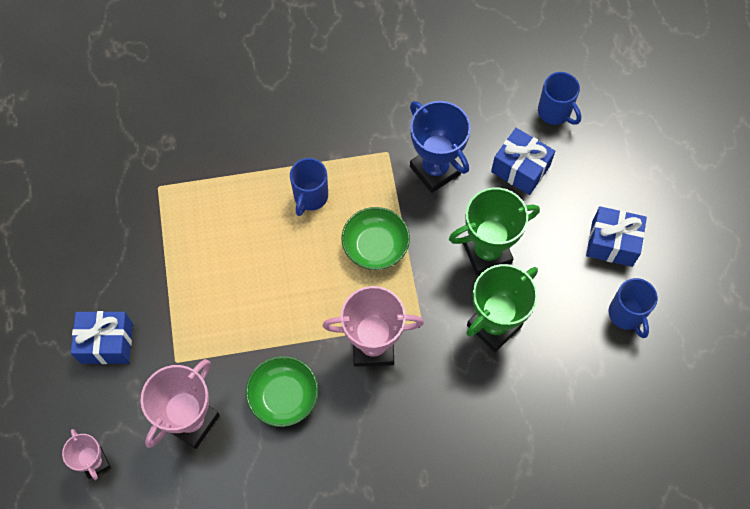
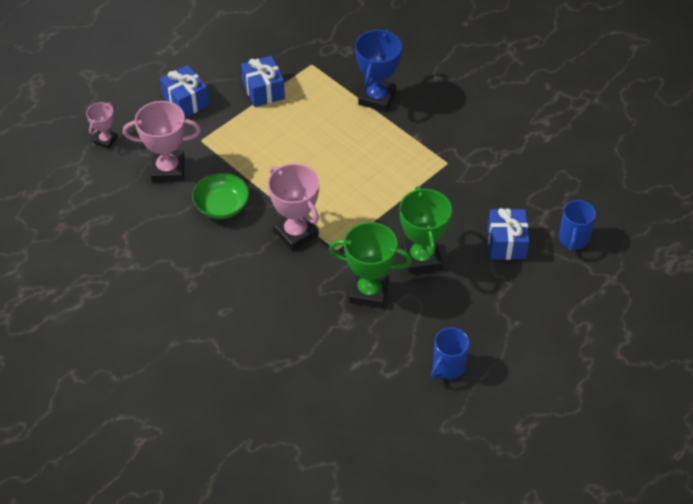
camera: 55 degrees right, 15 degrees down
(310, 197) = (374, 141): blue mug -> none
(375, 246) = (370, 195): green bowl -> none
(435, 170) = (458, 196): blue trophy -> blue trophy (377, 98)
(487, 253) = (421, 258): green trophy -> green trophy turned 45 degrees clockwise
(612, 243) = (498, 329): blue gift -> blue gift (263, 90)

